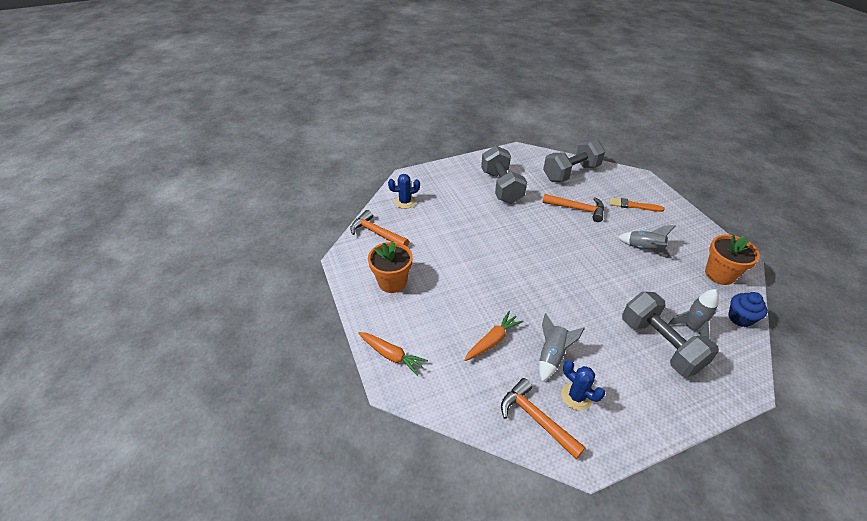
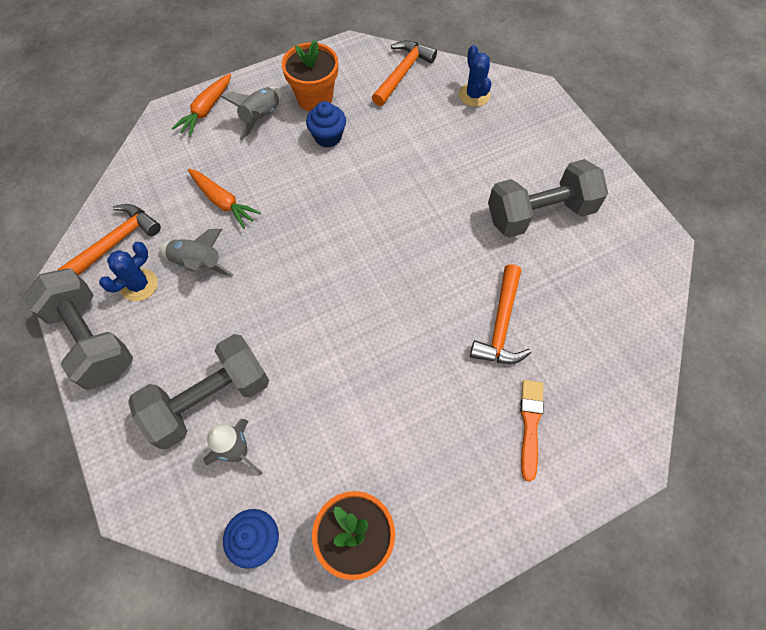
camera: 85 degrees right, 20 degrees up
(432, 276) = (328, 137): none -> blue cupcake
(571, 173) = (611, 326): grey dumbbell -> grey dumbbell (92, 339)
(644, 249) = (409, 419): grey rocket -> grey rocket (261, 117)

